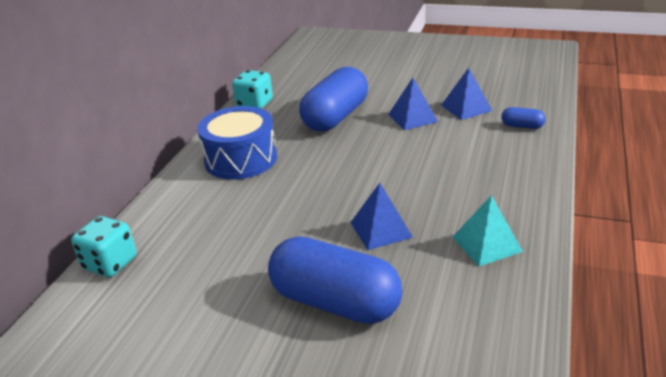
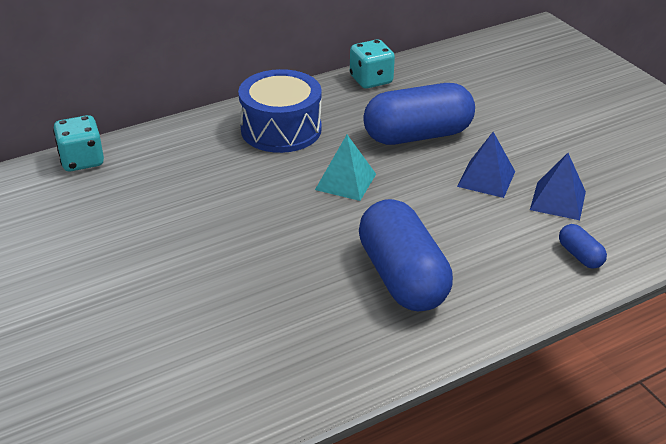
camera: 40 degrees right, 5 degrees up
(335, 302) = (166, 295): blue capsule -> blue capsule (402, 277)
(381, 229) = (286, 264): blue pyramid -> none
(487, 244) = (345, 337): turquoise pyramid -> turquoise pyramid (345, 181)

